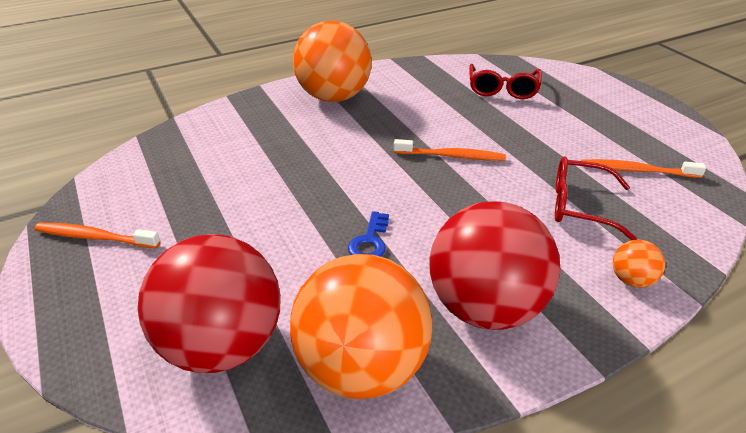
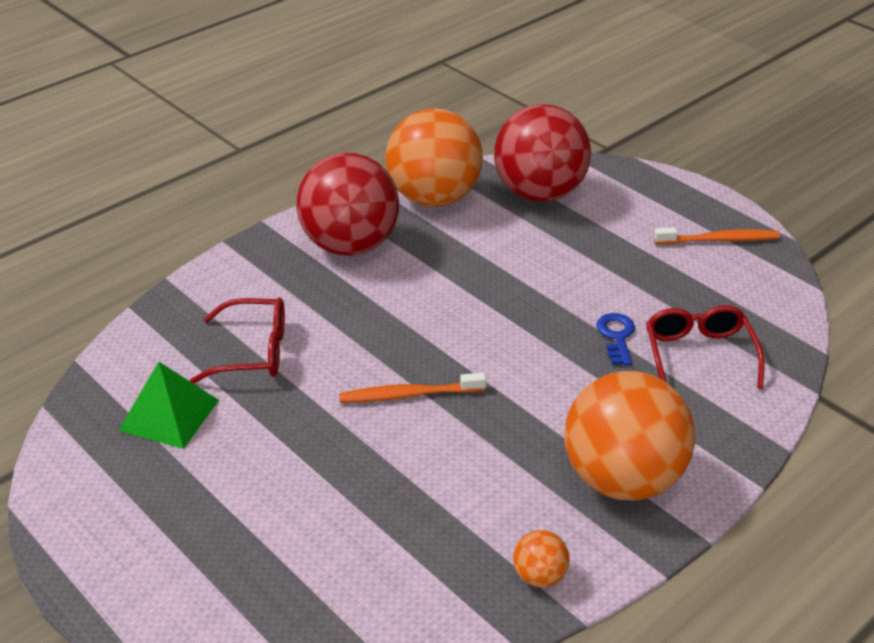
camera: 165 degrees right, 0 degrees up
(370, 241) = (466, 278): blue key -> blue key (616, 336)
(502, 89) = (349, 558): red glasses -> red glasses (699, 354)
(631, 280) = (220, 286): orange ball -> orange ball (539, 576)
(637, 171) = (169, 415): orange toothbrush -> green pyramid

